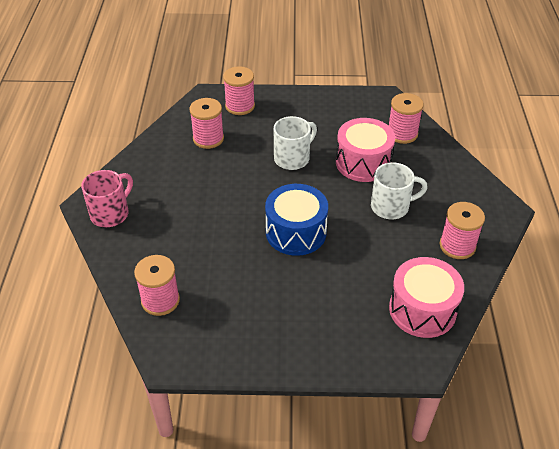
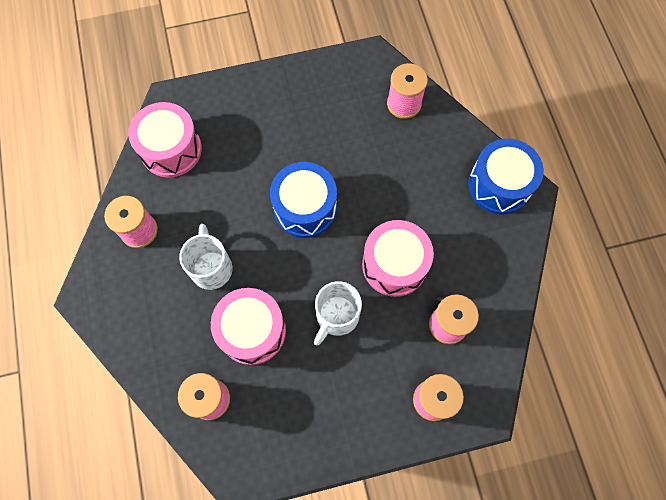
camera: 165 degrees right, 25 degrees up
(111, 213) = (499, 185): pink mug -> blue drum
(232, 179) = (394, 265): none -> pink drum
(391, 207) = (211, 267): white mug -> white mug turned 105 degrees clockwise

